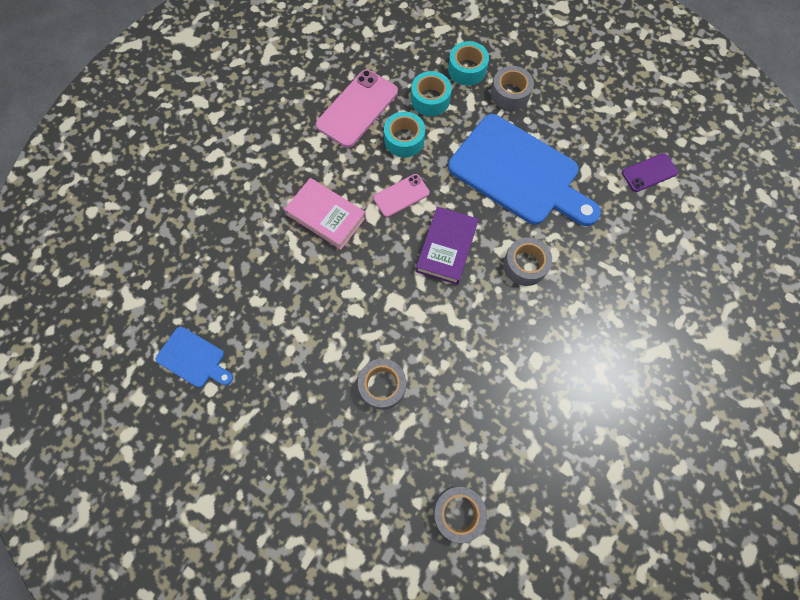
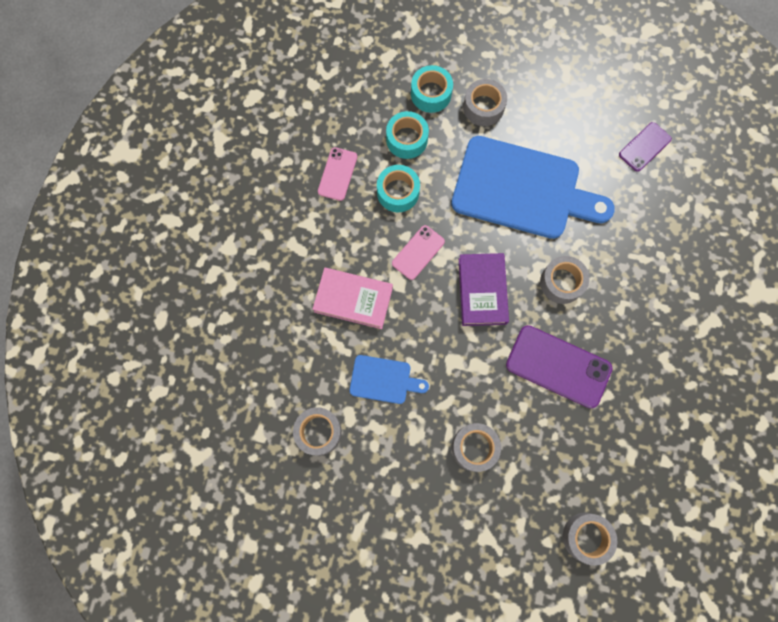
camera: 20 degrees left, 5 degrees up
(193, 358) = (286, 488): blue cutting board -> blue cutting board (384, 380)
(245, 319) = (318, 432): none -> grey tape
(357, 108) = (337, 174): pink phone -> pink phone, size x0.58
(492, 340) = (558, 366): none -> purple phone

